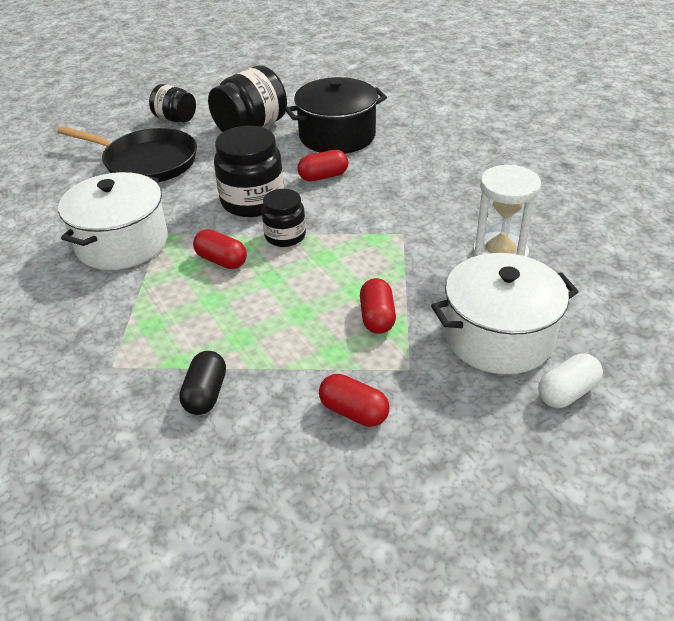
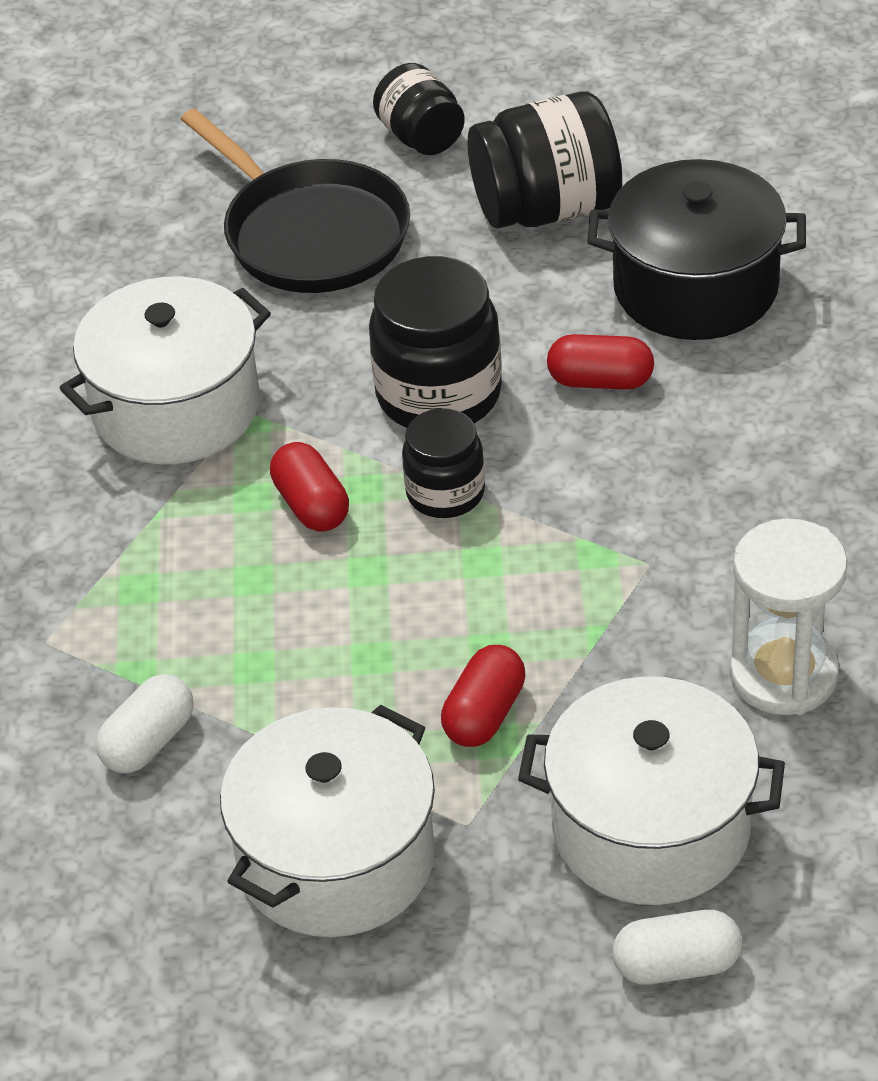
camera: 30 degrees right, 5 degrees up
(205, 394) = (148, 742): black capsule -> white capsule
(354, 412) = (336, 859): red capsule -> white pot

